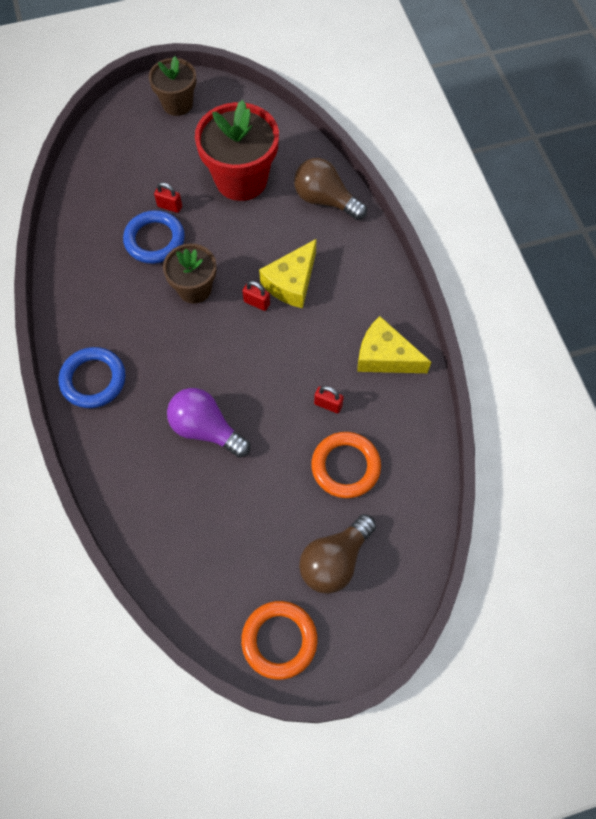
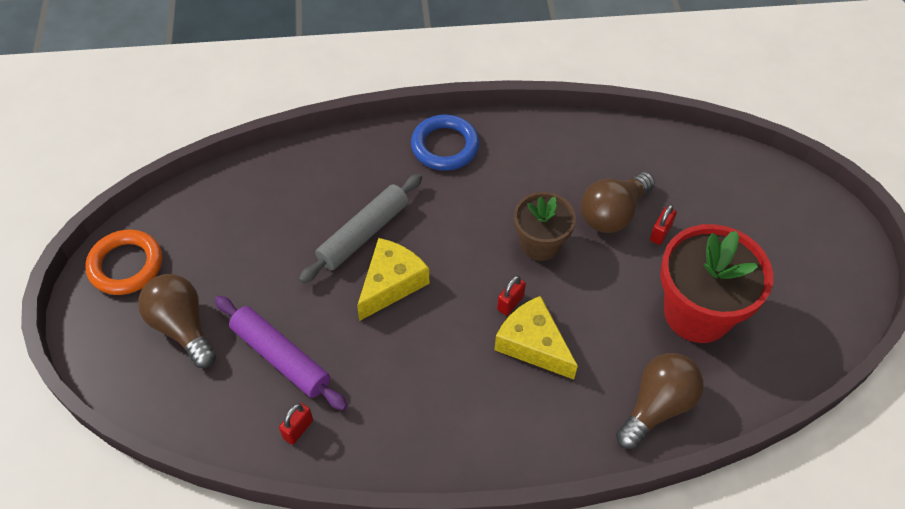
camera: 100 degrees right, 10 degrees down
(154, 240) = (613, 213): blue ring -> brown light bulb
(177, 104) = (826, 259): brown flower pot -> none
(206, 429) = (363, 234): purple light bulb -> grey rolling pin
(328, 405) = (360, 354): red padlock -> red padlock (298, 429)
(345, 466) = (280, 357): orange ring -> purple rolling pin
(385, 356) = (407, 429): yellow cheese -> yellow cheese (391, 283)

